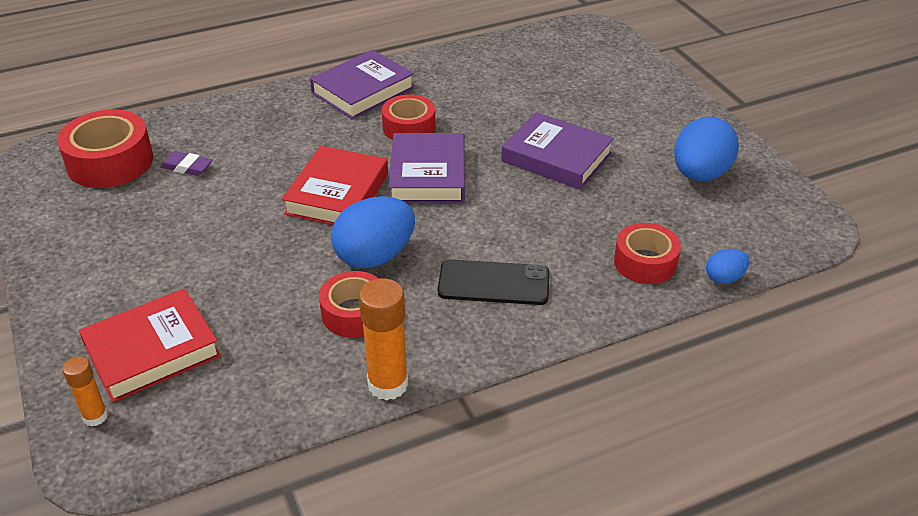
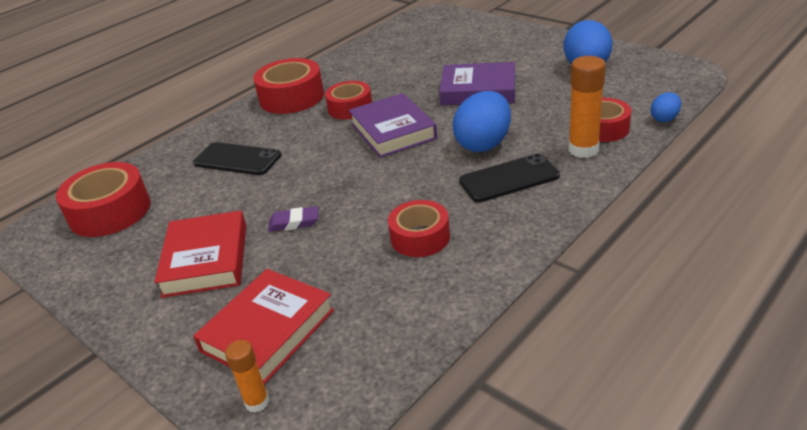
camera: 20 degrees left, 5 degrees down
(187, 167) = (185, 192): purple eraser -> purple eraser (294, 223)
(258, 148) = (237, 159): none -> black phone
(337, 194) = (332, 166): red book -> red book (206, 259)
(363, 90) = (292, 97): purple book -> red tape
(375, 256) = (401, 195): blue egg -> blue egg (483, 144)
(388, 384) = (493, 274): orange glue stick -> orange glue stick (583, 149)

